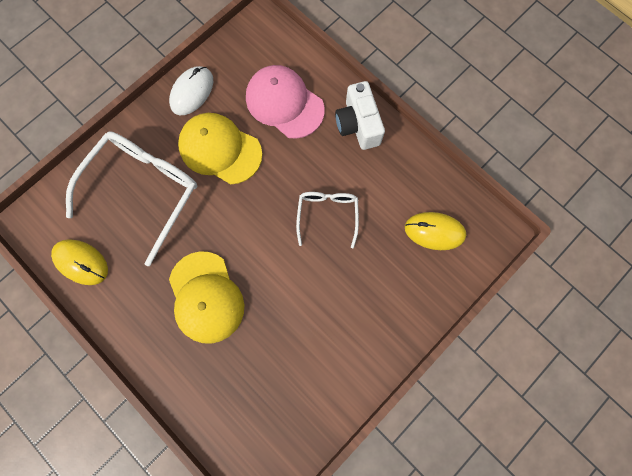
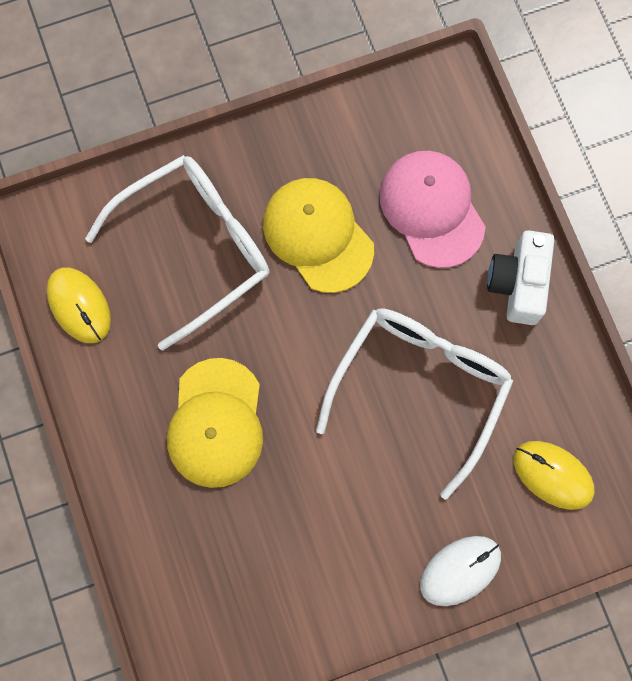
camera: 25 degrees right, 0 degrees up
(192, 92) = (315, 139): white mouse -> white mouse (460, 570)
(327, 215) = (420, 388): white glasses -> white glasses, size x1.85

